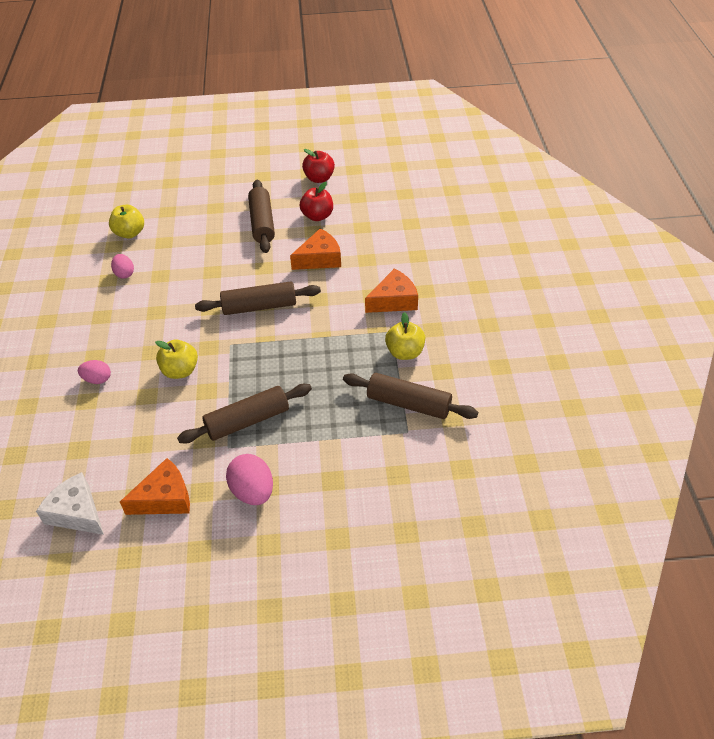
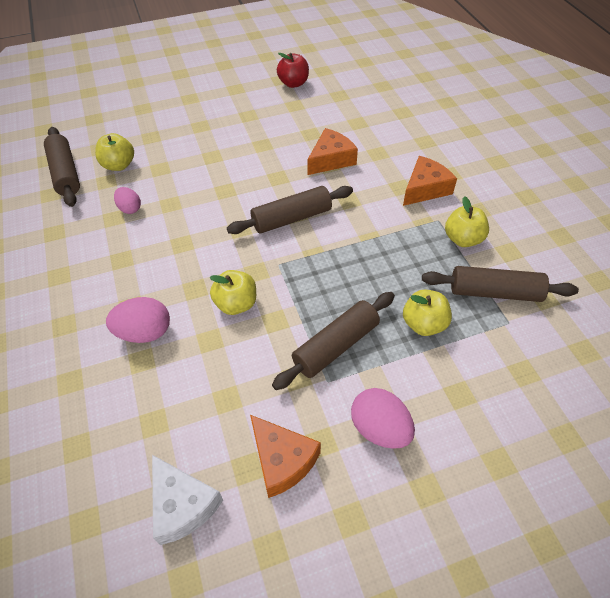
camera: 15 degrees left, 5 degrees up
(77, 512) = (182, 505): white cheese -> white cheese turned 150 degrees counterclockwise
(97, 379) = (145, 332): pink egg -> pink egg, size x1.61
(165, 498) = (282, 460): orange cheese -> orange cheese turned 90 degrees clockwise
(262, 223) = (256, 134): brown rolling pin -> brown rolling pin (66, 173)
(317, 216) = (309, 119): red apple -> none
(331, 418) = (424, 324): none -> yellow apple

